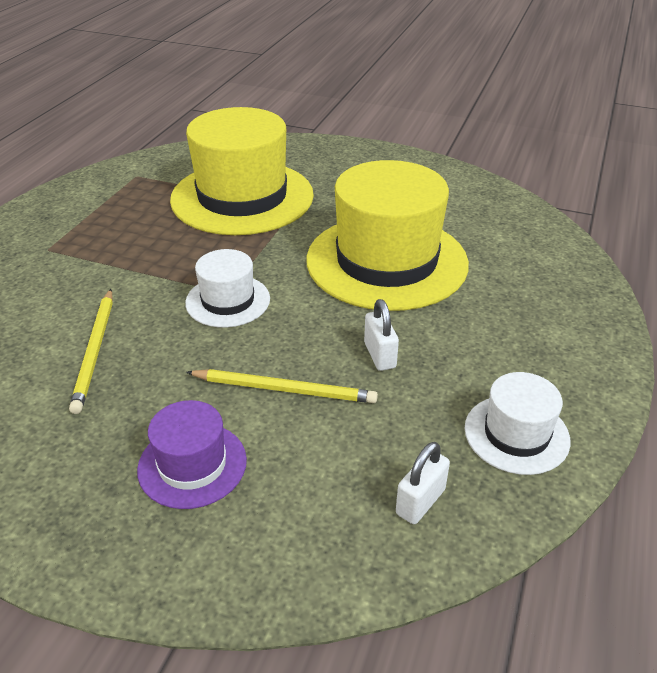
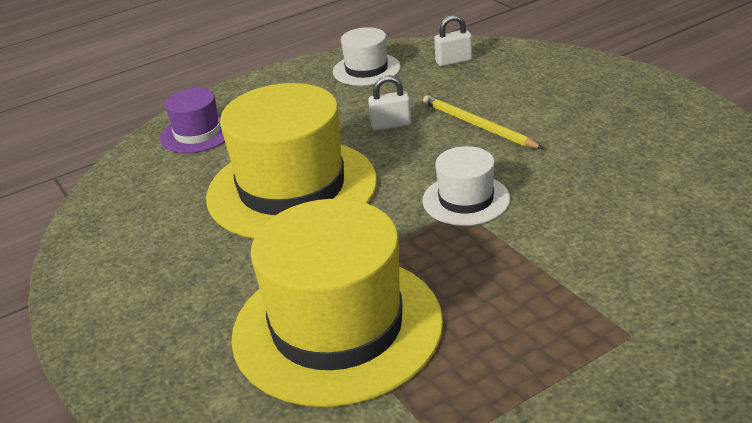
camera: 140 degrees left, 5 degrees down
(95, 351) = (611, 193): yellow pencil -> none
(192, 464) = (570, 106): purple hat -> purple hat (197, 133)
(380, 355) = (391, 125): white padlock -> white padlock turned 60 degrees clockwise

